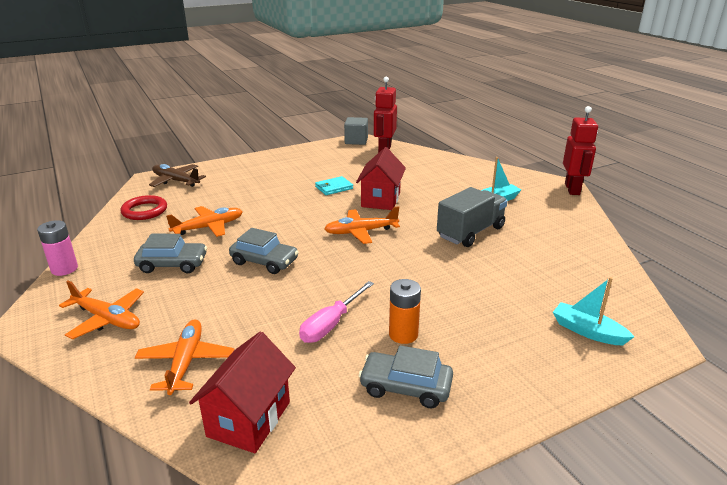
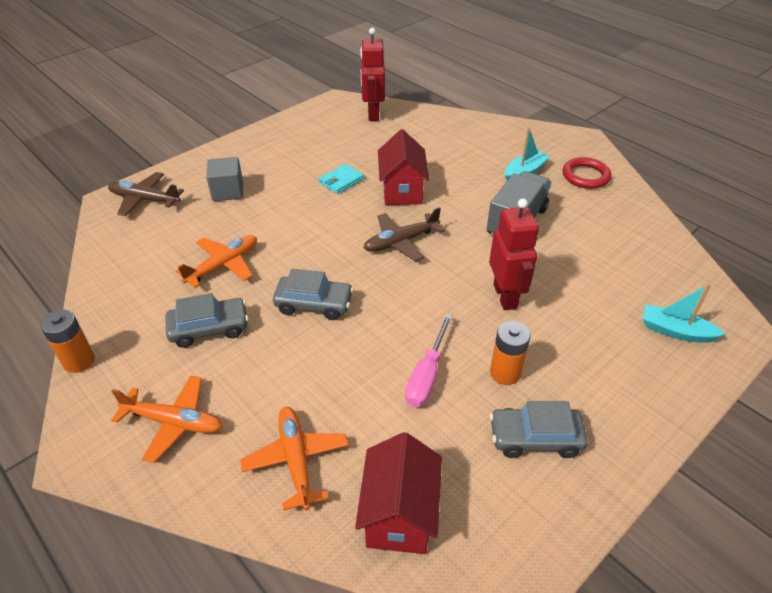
camera: 15 degrees left, 15 degrees up
(64, 269) = (79, 361): pink battery -> orange battery
(144, 211) = (130, 253): red ring -> red ring (585, 176)
(356, 141) = (334, 103): grey cube -> grey cube (227, 191)
(361, 232) = (401, 242): orange plane -> brown plane
(572, 189) = (595, 144): red robot -> red robot (505, 296)

